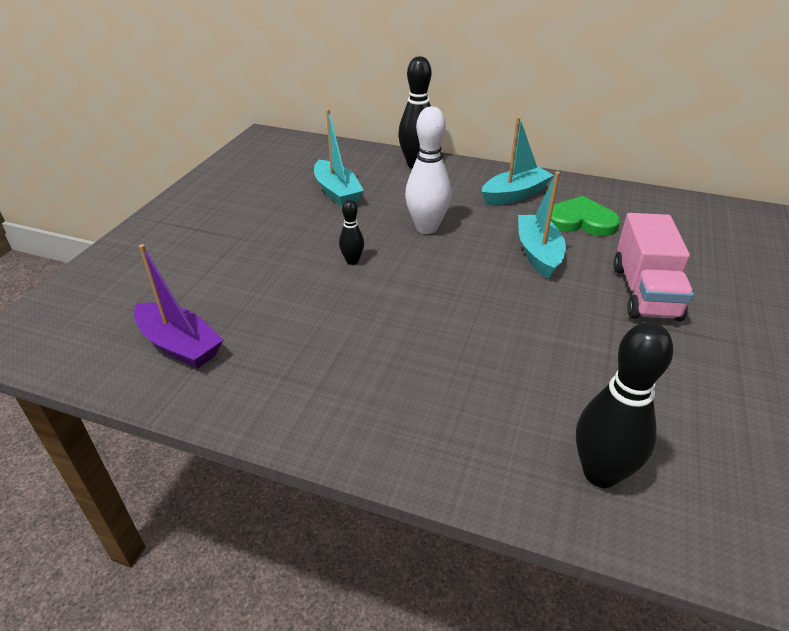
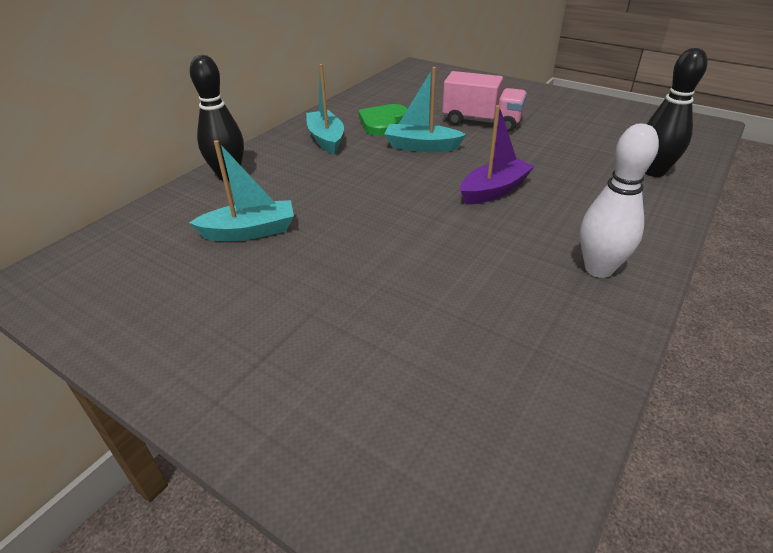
camera: 75 degrees left, 0 degrees up
(180, 345) = (520, 369): purple boat -> purple boat (494, 190)
(352, 261) = (396, 235): black bowling pin -> none
(426, 228) = (357, 188): white bowling pin -> white bowling pin (598, 269)

